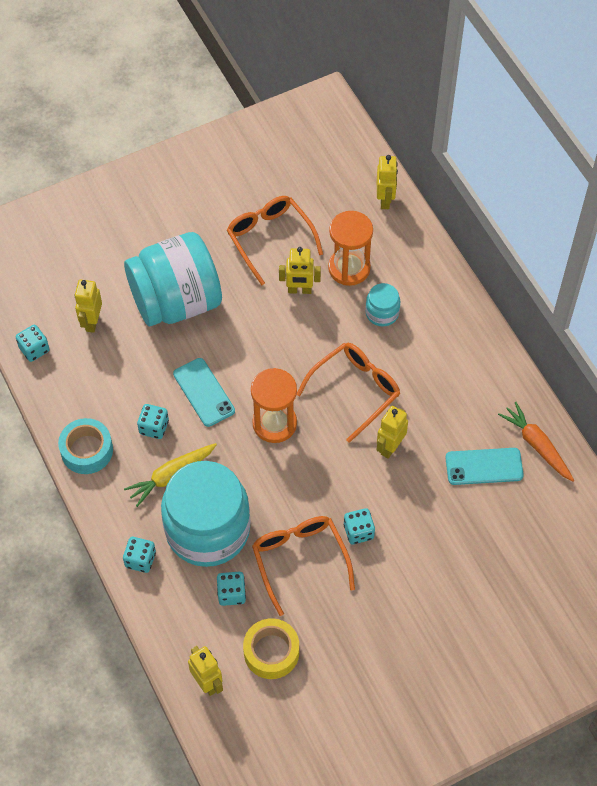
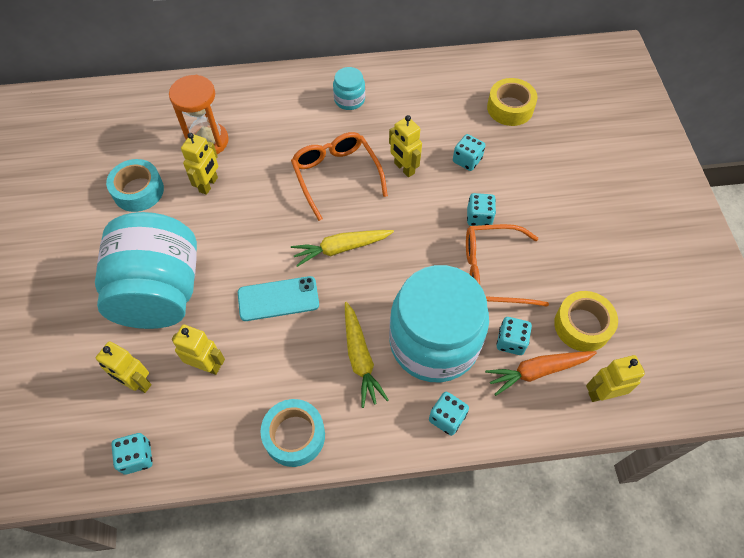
camera: 70 degrees left, 0 degrees up
(154, 427) = (297, 358): turquoise dice -> turquoise dice (467, 160)
(269, 239) = (138, 191): orange glasses -> turquoise tape
(274, 423) = (341, 248): orange hourglass -> yellow carrot
(382, 313) = (267, 132): turquoise jar -> turquoise jar (349, 99)
(385, 200) = (154, 94): yellow robot -> yellow robot (206, 365)
(484, 466) = (448, 112): turquoise phone -> none
(517, 525) = (510, 108): none -> yellow tape
(537, 445) = (442, 74): orange carrot -> orange carrot (537, 371)

